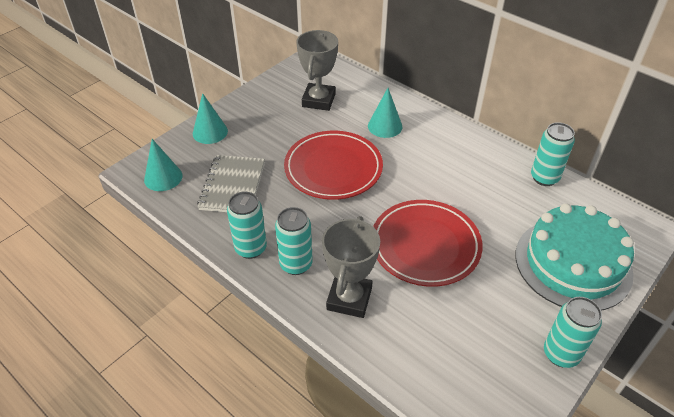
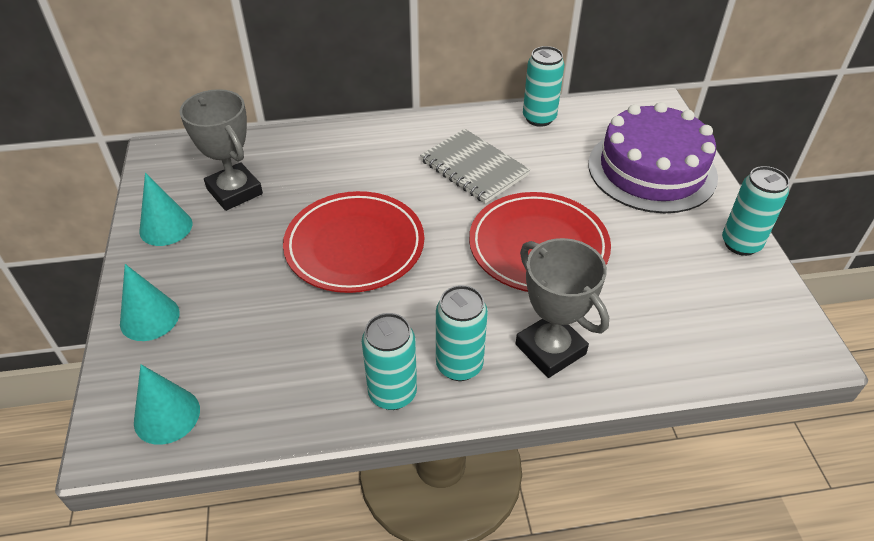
camera: 50 degrees left, 0 degrees up
(233, 186) = (272, 350): grey notebook -> grey notebook (474, 168)
(385, 126) = (344, 169): turquoise cone -> turquoise cone (166, 227)
(573, 263) = (652, 170): turquoise cake -> purple cake

